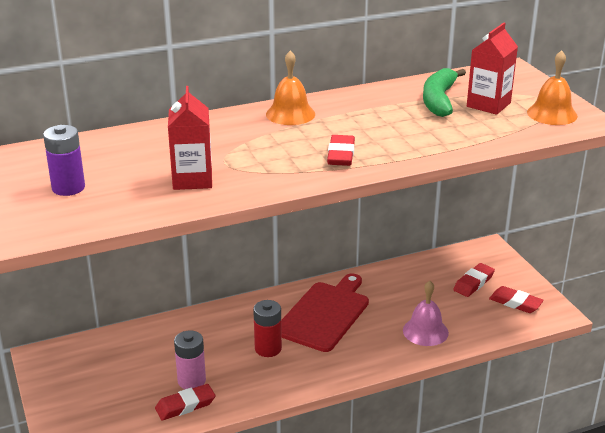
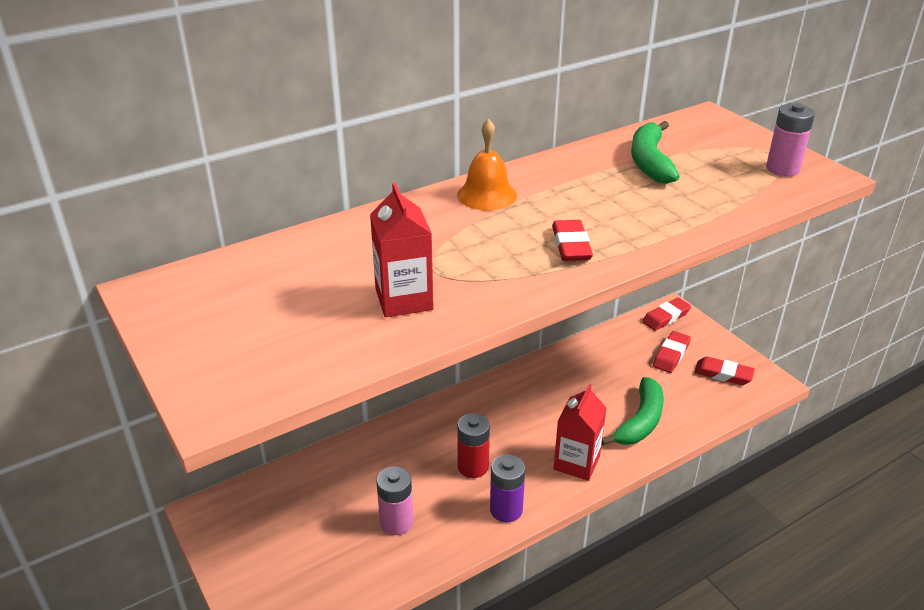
camera: 10 degrees left, 5 degrees up
(68, 188) = (246, 329): purple battery -> purple battery (506, 510)
(185, 405) = (398, 557): red eraser -> red eraser (666, 317)
(325, 314) = (524, 413): red cutting board -> none
(425, 331) = (640, 421): pink bell -> green banana
(488, 105) = (707, 163): red carton -> red carton (576, 463)
(552, 114) = (782, 169): orange bell -> pink battery

